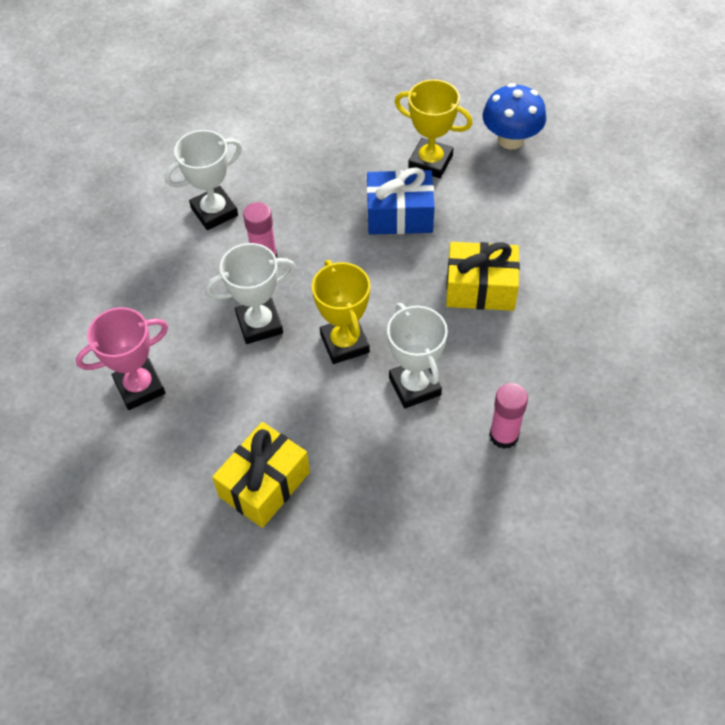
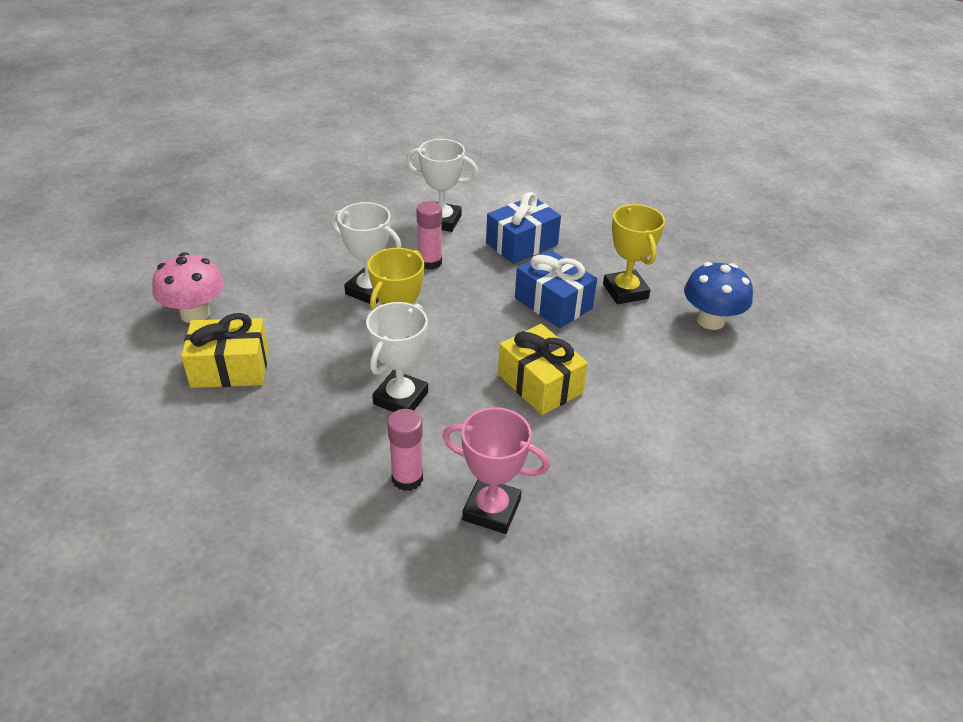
camera: 45 degrees right, 15 degrees down
(140, 387) = (258, 268): pink trophy -> pink trophy (491, 510)
(159, 472) = (195, 314): none -> pink mushroom
(305, 181) = (522, 244): none -> blue gift

